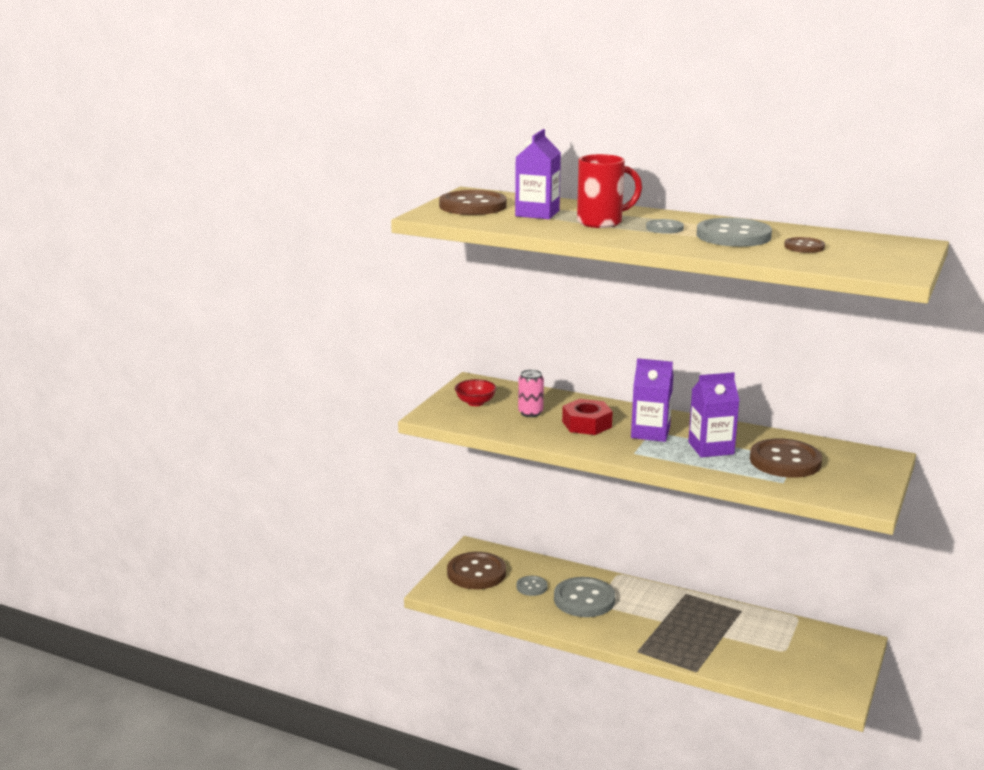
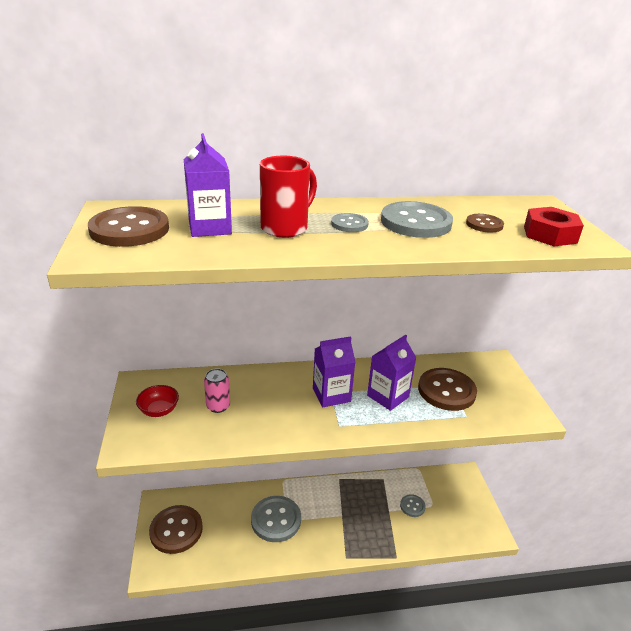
camera: 35 degrees left, 10 degrees up
(531, 587) = (229, 525): grey button -> grey button (412, 506)
(586, 424) = (275, 403): red nut -> red nut (549, 234)

